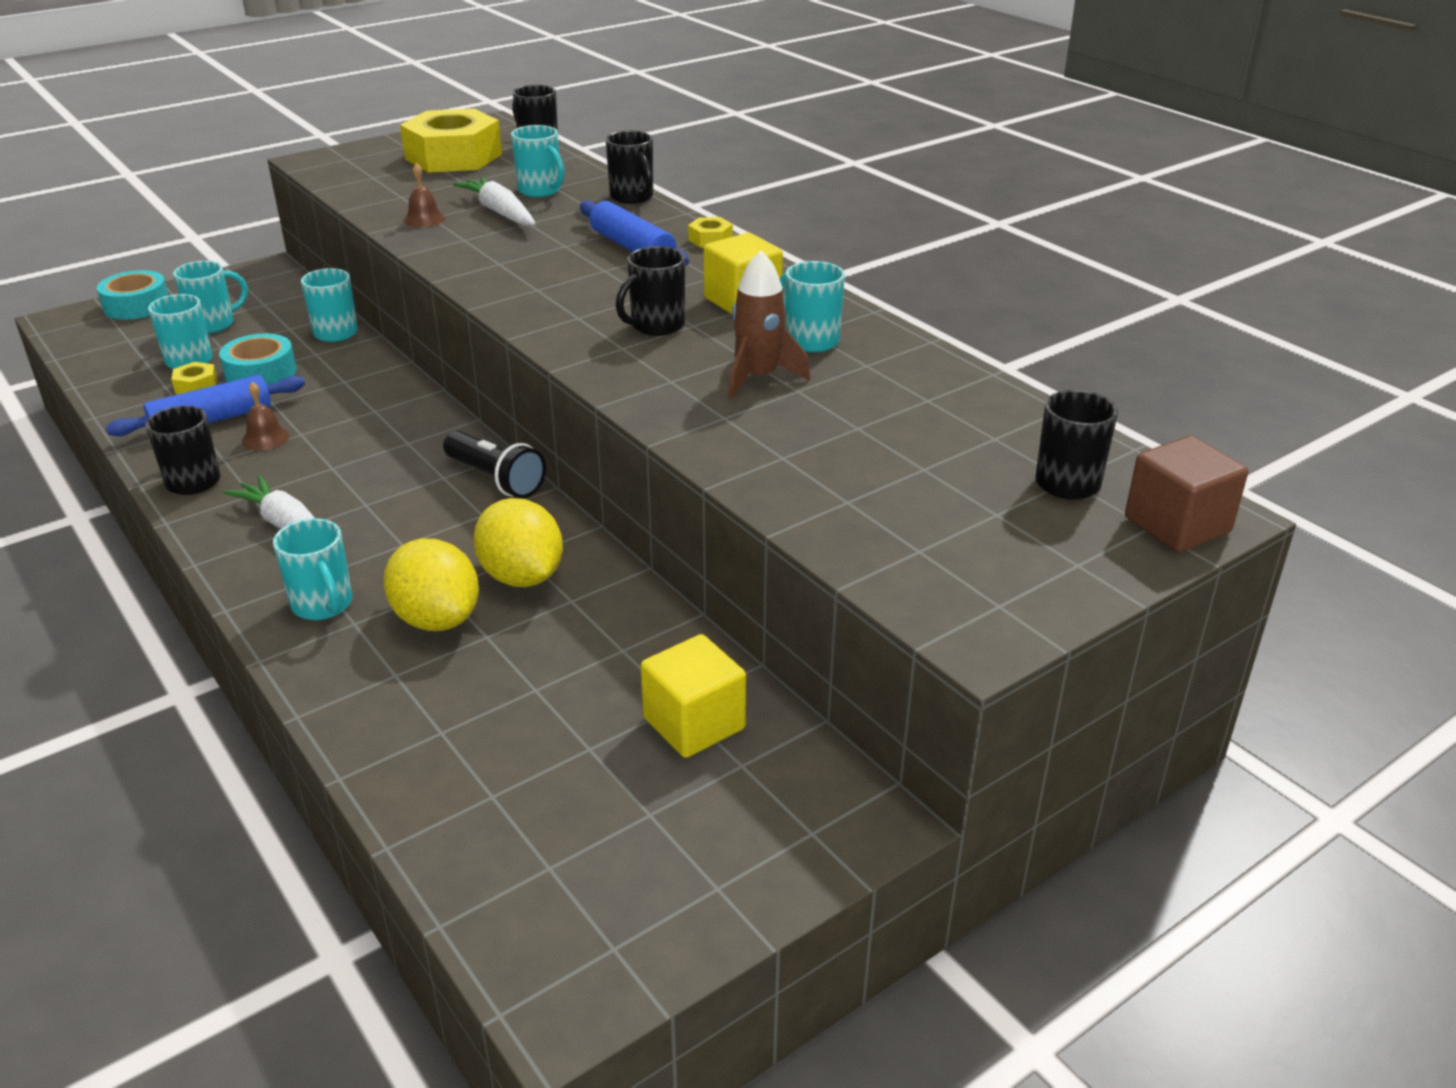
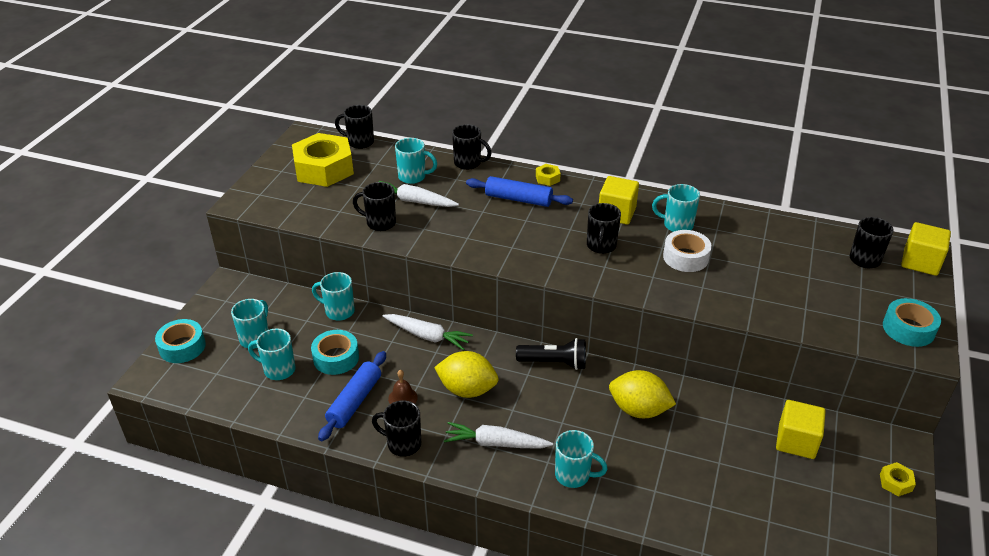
camera: 35 degrees left, 5 degrees up
(196, 386) = (310, 384): yellow nut -> yellow nut (895, 482)
(391, 392) = (427, 336): none -> white carrot
(424, 219) = (380, 223): brown bell -> black mug
(437, 619) = (633, 452): yellow lemon -> yellow lemon (467, 389)
(758, 377) = (685, 257): brown rocket -> white tape
(992, 597) = (908, 329): none -> turquoise tape
(1177, 525) = (920, 262): brown cube -> yellow cube

